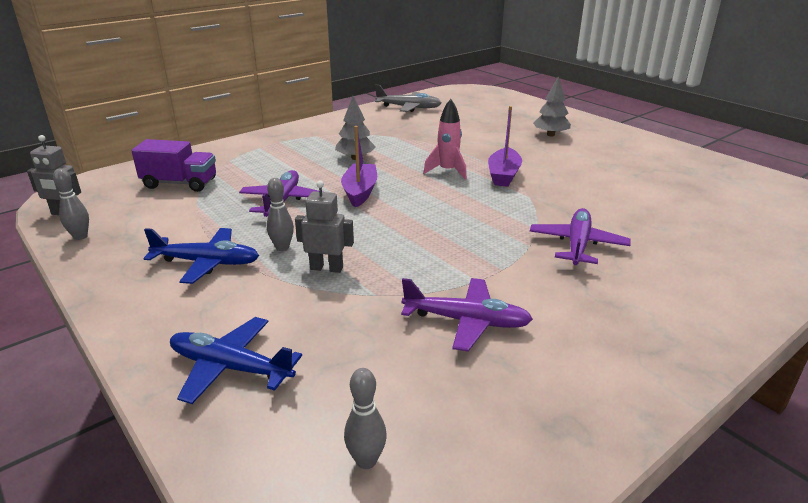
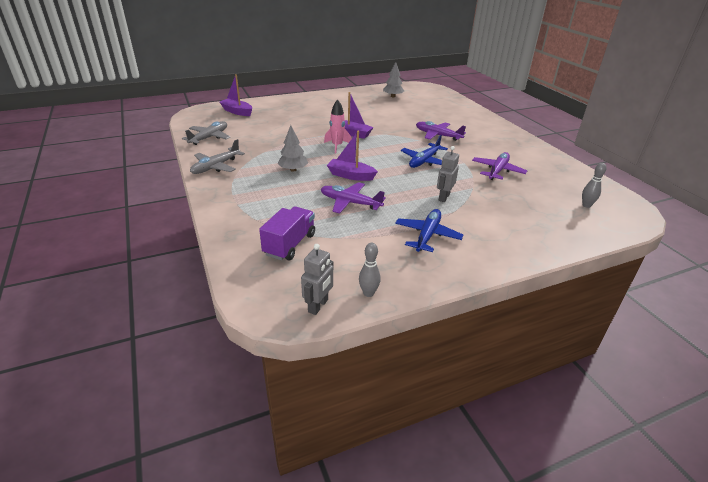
camera: 75 degrees left, 5 degrees up
(231, 368) = (532, 232): blue plane -> blue plane (424, 161)
(282, 247) = (416, 208): grey bowling pin -> none
(339, 124) = (216, 166): none -> grey plane
(497, 105) = (237, 112): none -> purple boat
(550, 135) = (304, 110): grey tree -> grey tree (393, 96)

